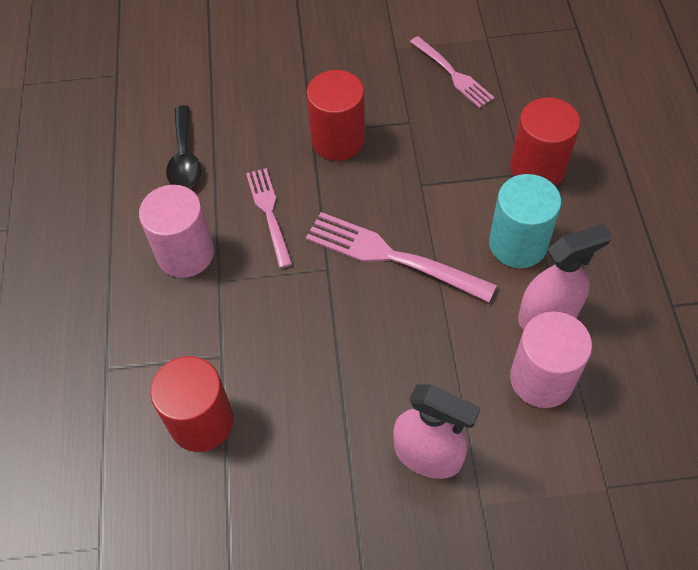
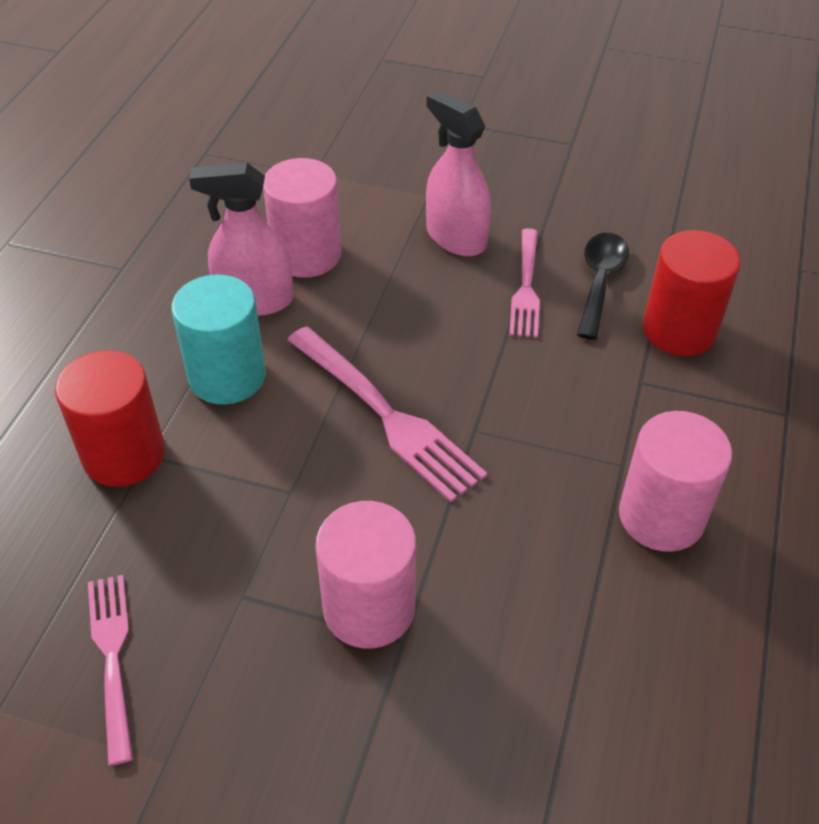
camera: 160 degrees left, 10 degrees down
(184, 157) = (632, 678): black spoon -> black spoon (600, 282)
(269, 213) = (523, 530): pink fork -> pink fork (526, 287)
(338, 140) = (369, 608): red cylinder -> pink cylinder

